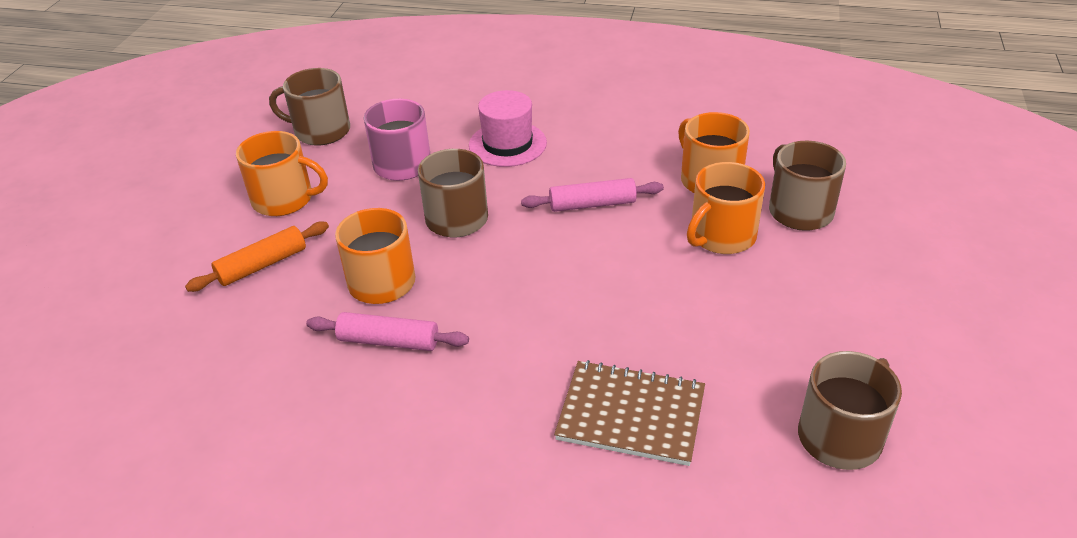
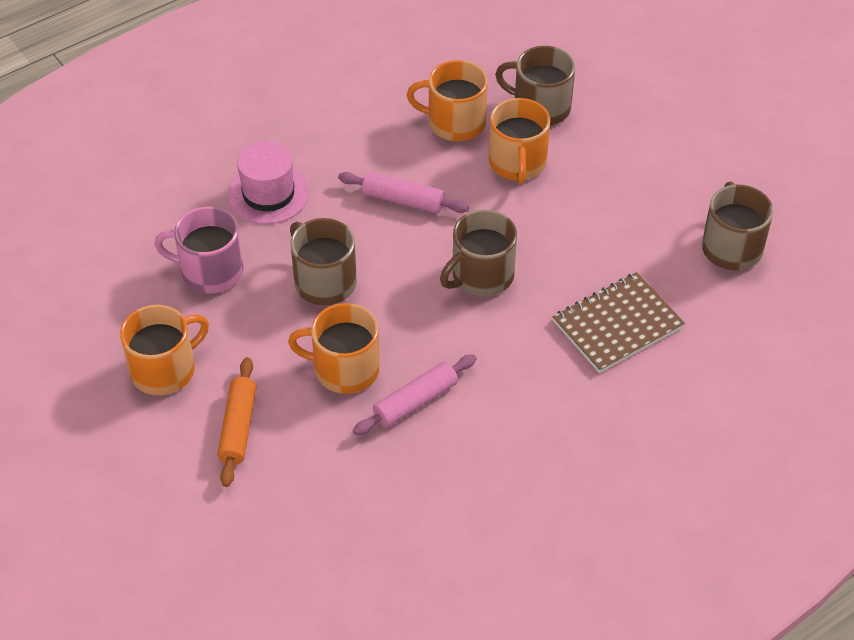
camera: 50 degrees left, 10 degrees up
(321, 131) = (91, 292): brown mug -> brown mug (481, 275)
(592, 204) = (403, 200): pink rolling pin -> pink rolling pin turned 75 degrees clockwise

